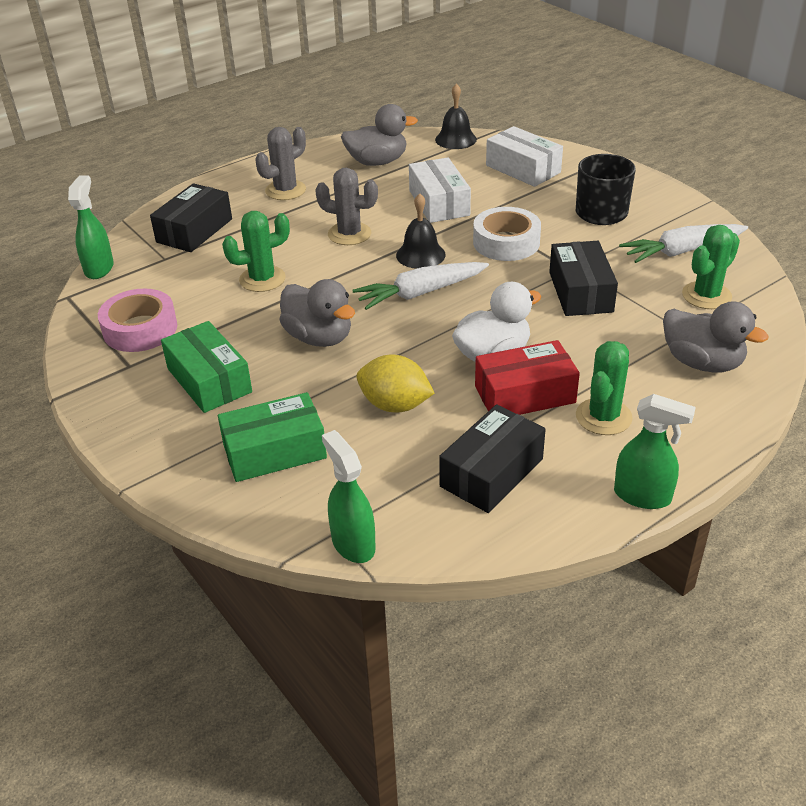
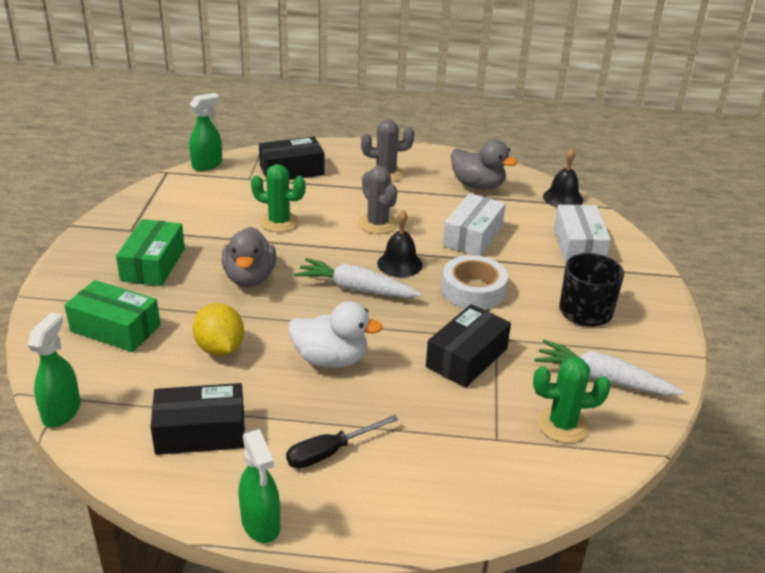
camera: 40 degrees right, 5 degrees down
(140, 329) = (170, 212): pink tape -> none
(525, 394) = (306, 399): red box -> none
(603, 417) = (330, 452): green cactus -> black screwdriver
(702, 363) = (468, 469): grey duck -> none

